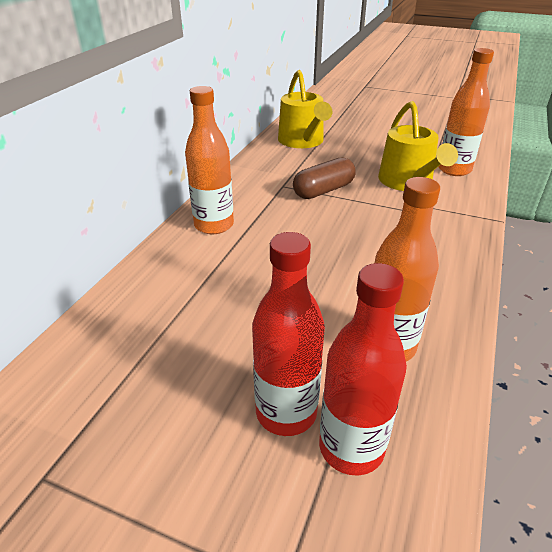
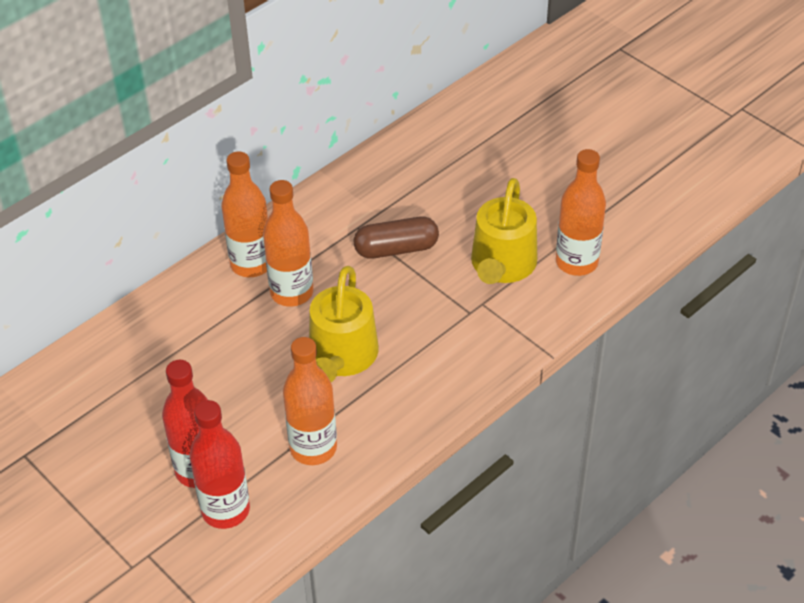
camera: 25 degrees right, 10 degrees up
(264, 234) = (291, 292): none -> orange bottle
(303, 141) = (435, 154): yellow watering can -> yellow watering can (342, 357)

